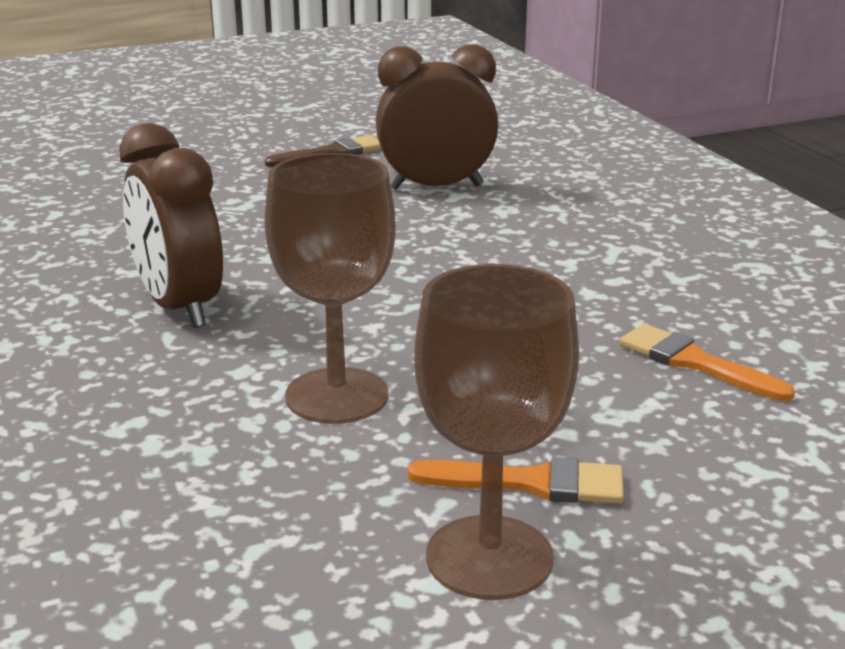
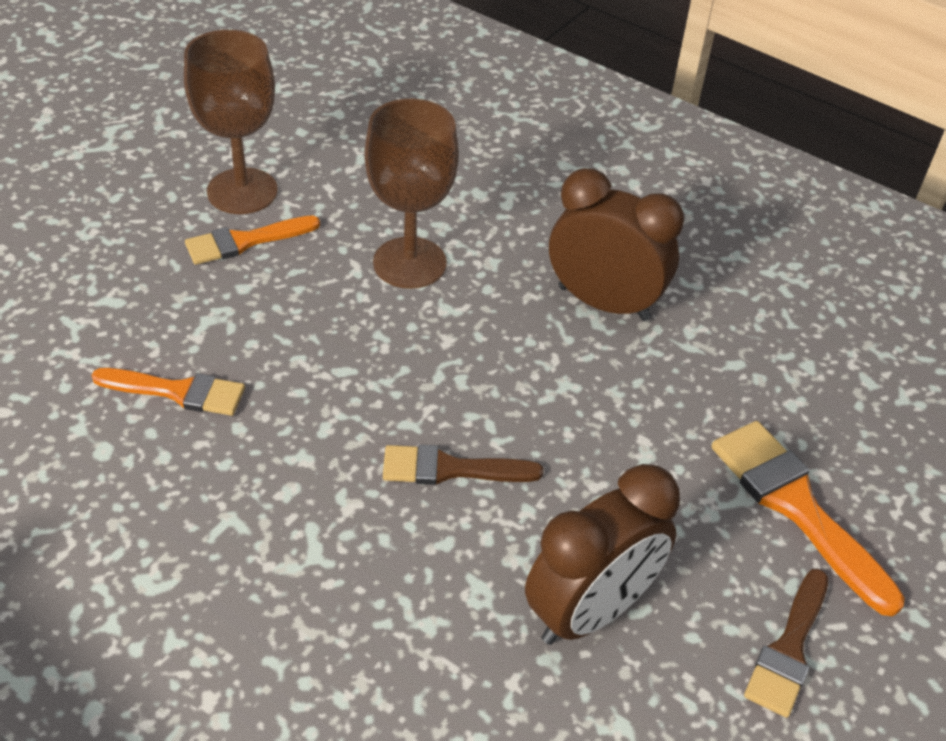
camera: 145 degrees right, 20 degrees up
(230, 185) = (796, 507): none -> orange brush
(463, 256) = (451, 469): none -> brown brush

